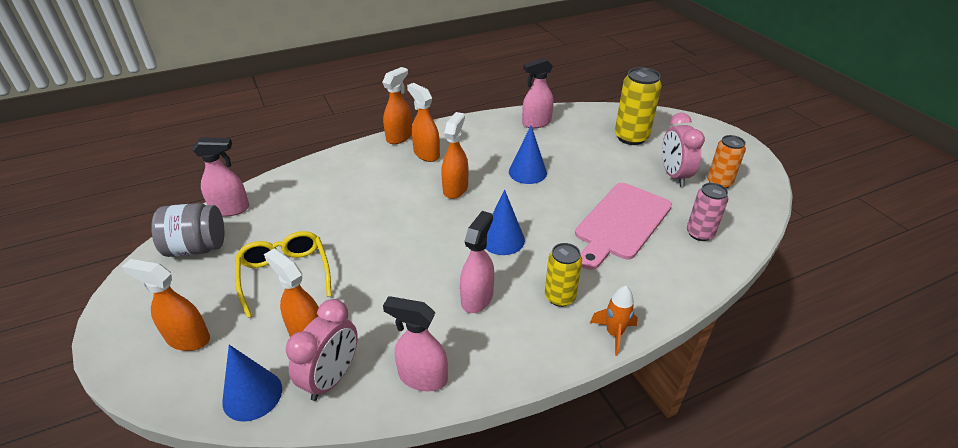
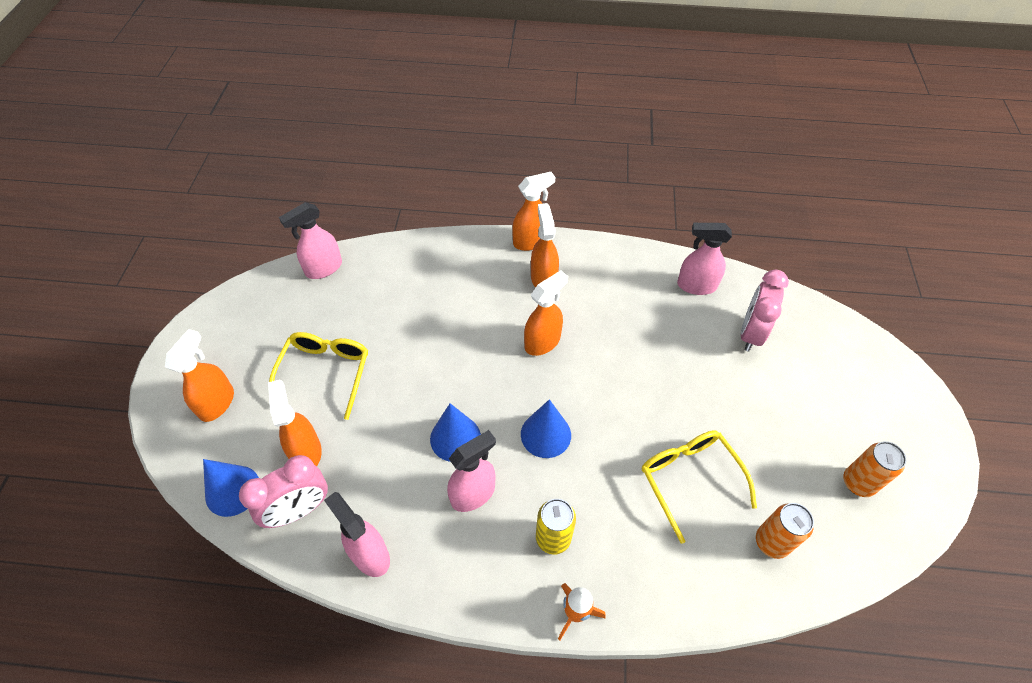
camera: 30 degrees right, 15 degrees up
(188, 338) = (217, 403): orange spray bottle -> orange spray bottle turned 60 degrees clockwise
(197, 248) = (273, 303): grey jar -> none
(230, 209) = (323, 268): pink spray bottle -> pink spray bottle turned 120 degrees clockwise
(527, 172) = (635, 355): blue cone -> blue cone (455, 438)
(621, 223) = (689, 479): pink cutting board -> yellow glasses
(631, 137) = (798, 359): yellow can -> none
(674, 175) = (807, 443): pink clock -> pink clock (751, 333)
(699, 233) = (771, 542): pink can -> orange can

